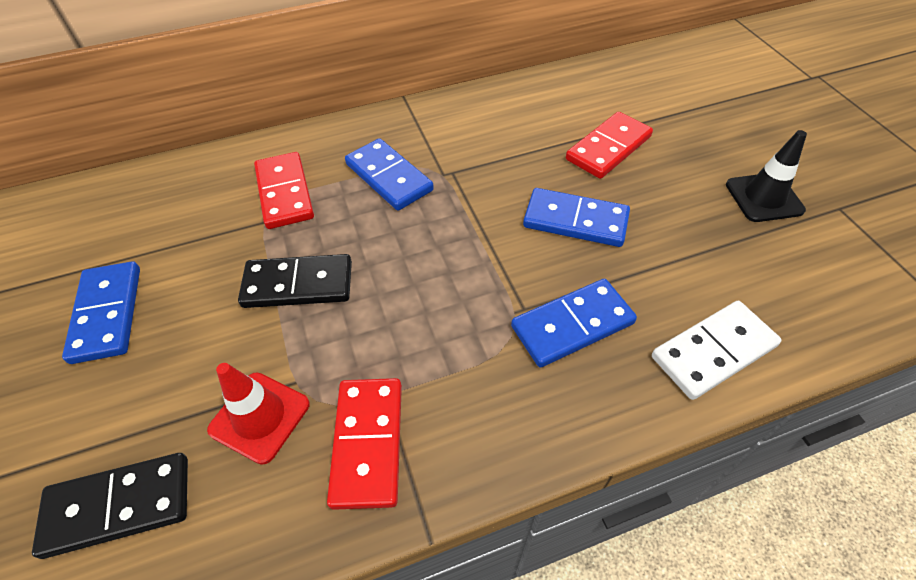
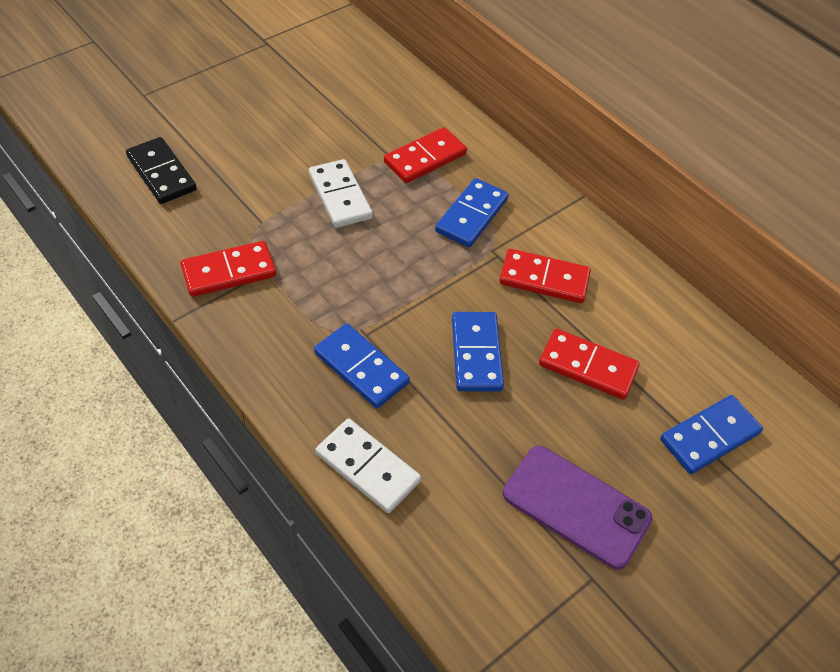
camera: 65 degrees right, 0 degrees up
(107, 314) = (282, 112): blue domino -> blue domino (709, 437)
(259, 417) = (231, 213): red traffic cone -> none
(298, 284) = (340, 196): black domino -> white domino
(495, 148) = (544, 279): none -> red domino
(764, 197) = (576, 506): black traffic cone -> purple phone

